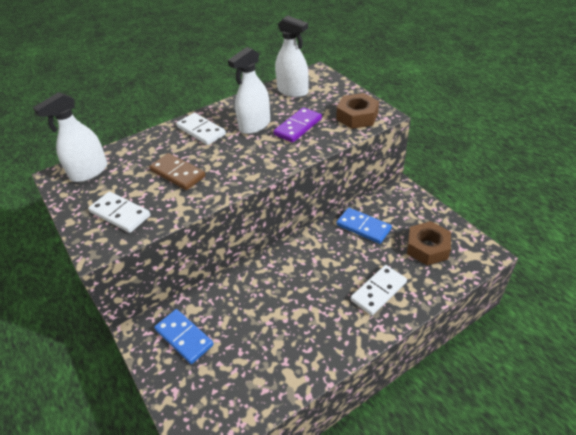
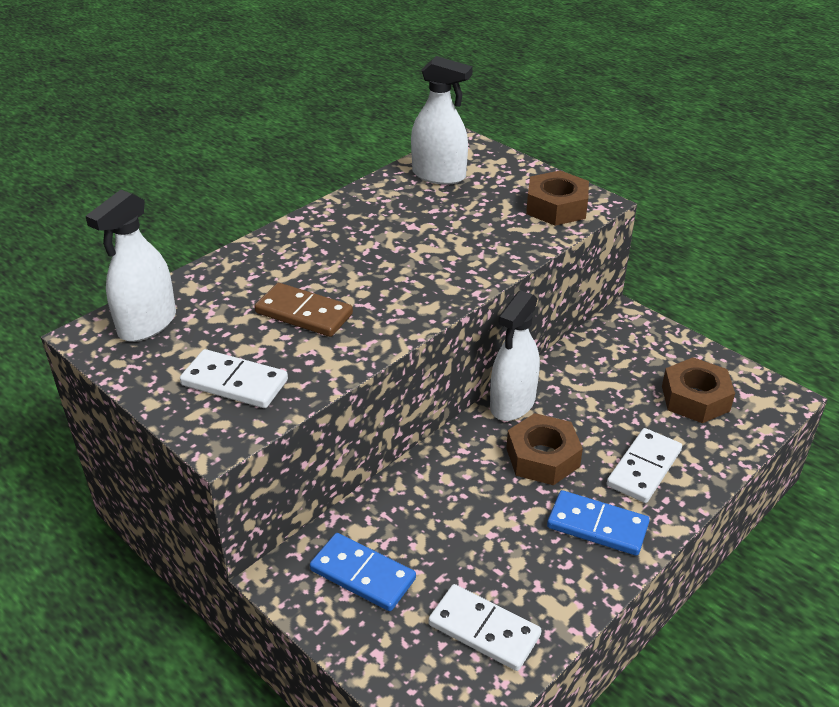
camera: 15 degrees left, 5 degrees down
(201, 131) = (313, 246): white domino -> white domino (484, 630)
(255, 125) = (399, 231): white spray bottle -> white spray bottle (512, 403)
(298, 127) = (470, 229): purple domino -> none
(317, 276) = (542, 457): none -> brown nut
(363, 227) = (589, 379): blue domino -> blue domino (597, 526)

